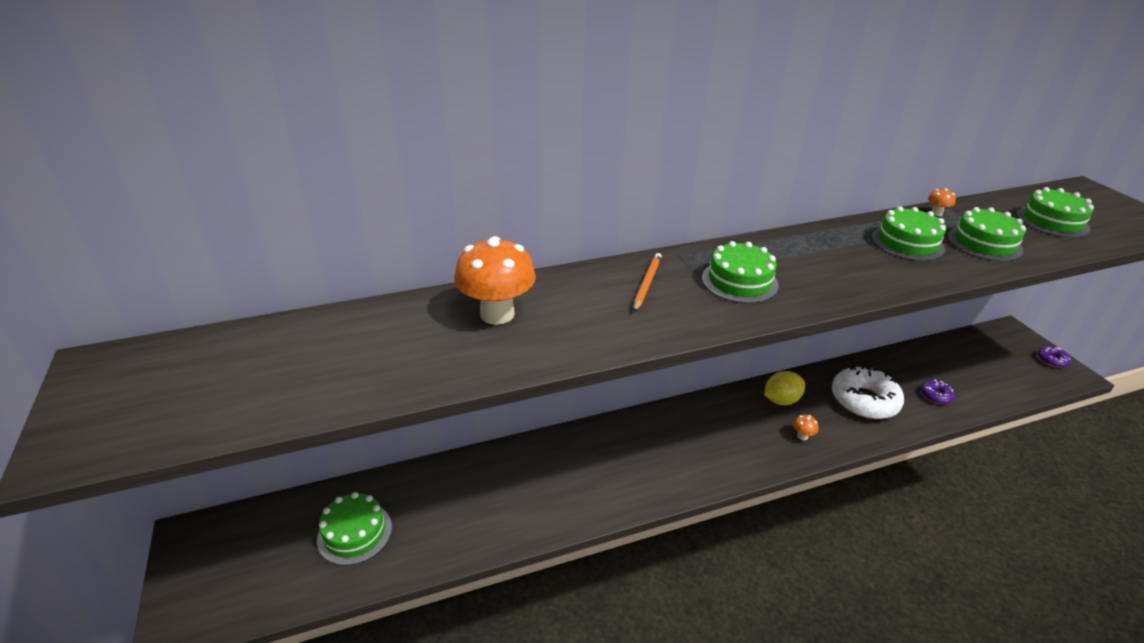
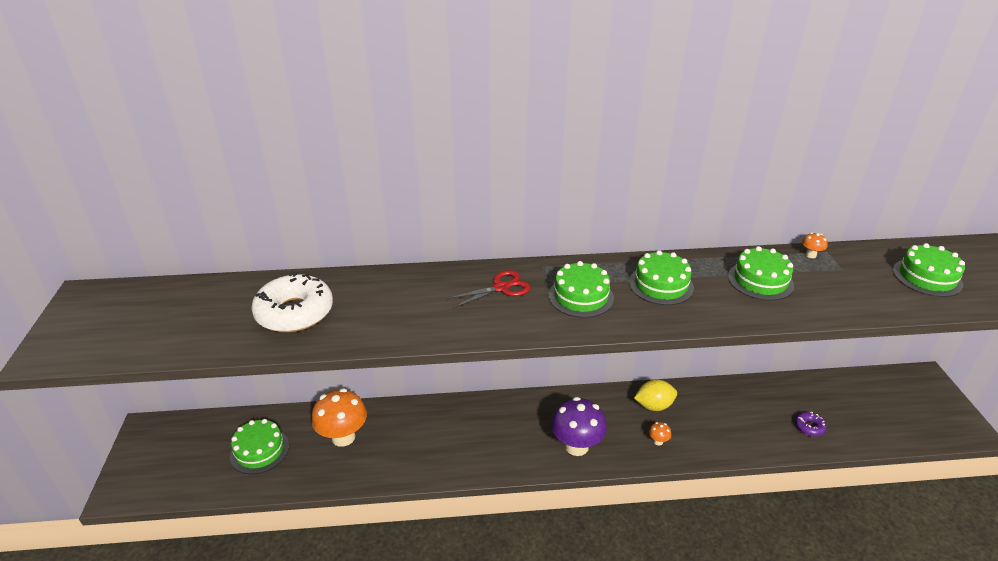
camera: 15 degrees right, 0 degrees up
(497, 314) = (369, 297): orange mushroom -> orange mushroom (343, 437)
(647, 284) = (501, 288): orange pencil -> red scissors
(722, 457) = (576, 446): none -> purple mushroom
(864, 400) = (734, 419): white donut -> white donut (294, 312)
(984, 243) = (837, 291): green cake -> green cake (661, 285)
(1052, 360) = (954, 413): purple donut -> none

